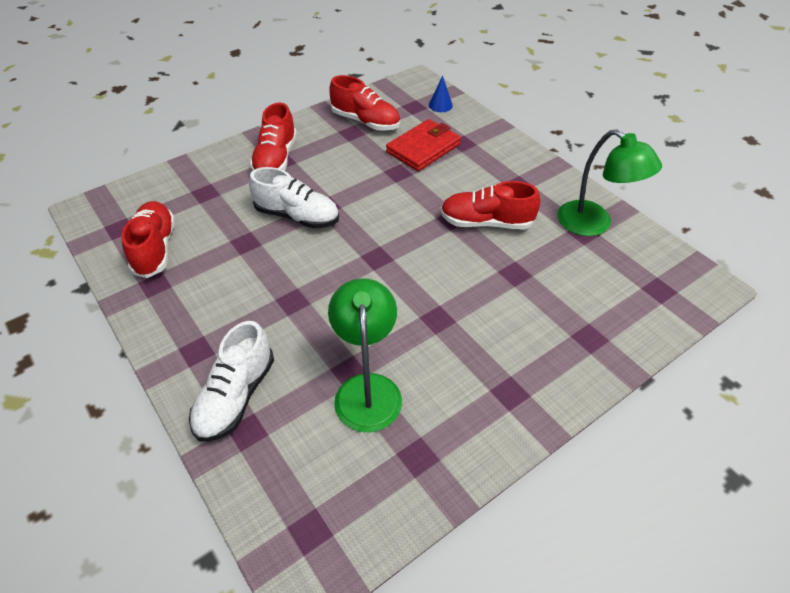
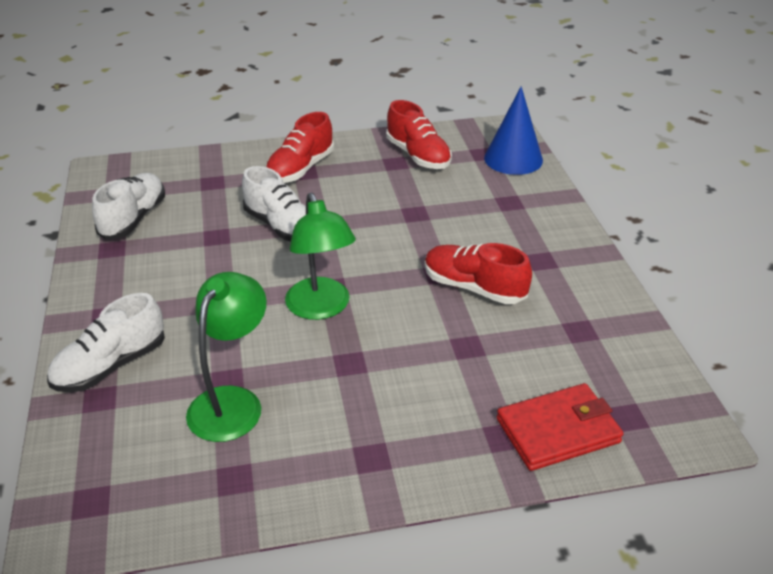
camera: 25 degrees right, 10 degrees down
(155, 248) = (133, 218): red shoe -> white shoe
(423, 148) = (461, 197): red wallet -> red wallet (558, 430)
(440, 105) = (513, 159): blue cone -> blue cone, size x2.02
(594, 224) = (600, 325): green lamp -> green lamp (321, 308)

